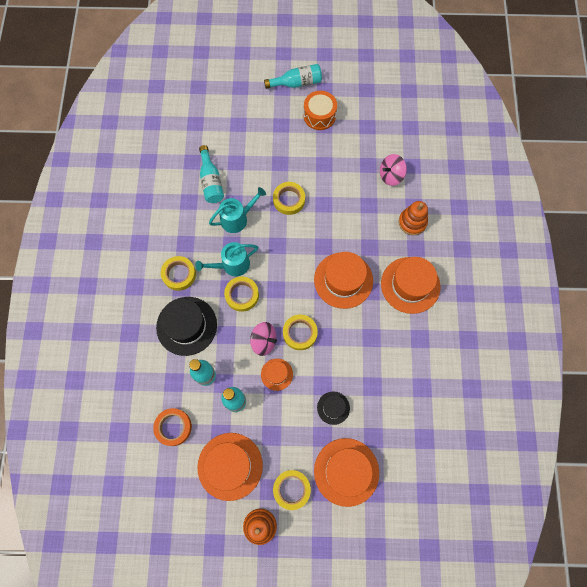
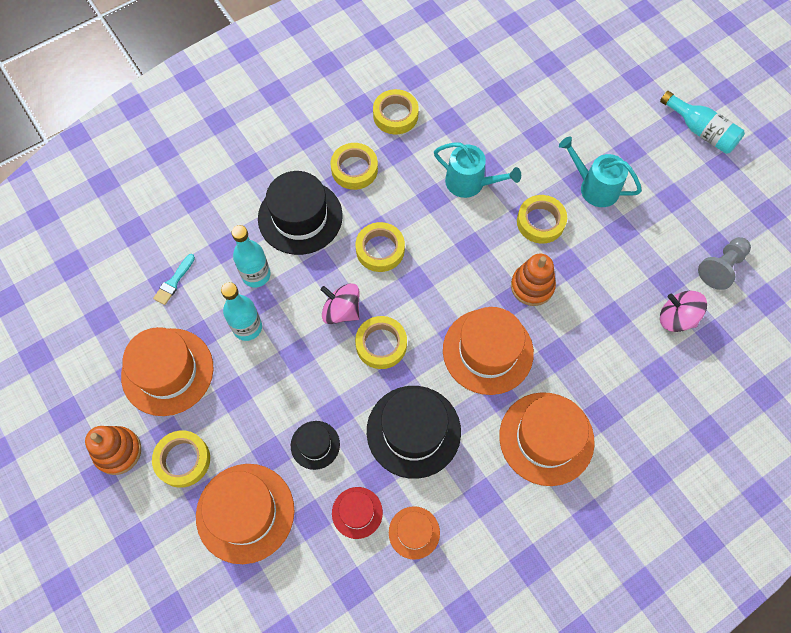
camera: 55 degrees right, 5 degrees down
(161, 228) = (395, 115): none -> yellow tape
(173, 427) = (174, 281): orange tape -> turquoise brush
(211, 181) = (492, 126): turquoise bottle -> none
(232, 265) = (409, 215): turquoise watering can -> turquoise watering can (594, 187)
(264, 341) = (341, 311): pink spinning top -> pink spinning top turned 135 degrees clockwise
(276, 374) = (311, 351): orange hat -> orange hat (414, 532)
(319, 116) = (681, 183): orange drum -> none
(361, 349) = (413, 431): none -> black hat
(379, 134) = (721, 267): none -> grey pawn
(386, 409) = (357, 512): none -> red hat
(412, 222) = (635, 386): orange stacking toy -> orange stacking toy (532, 286)

